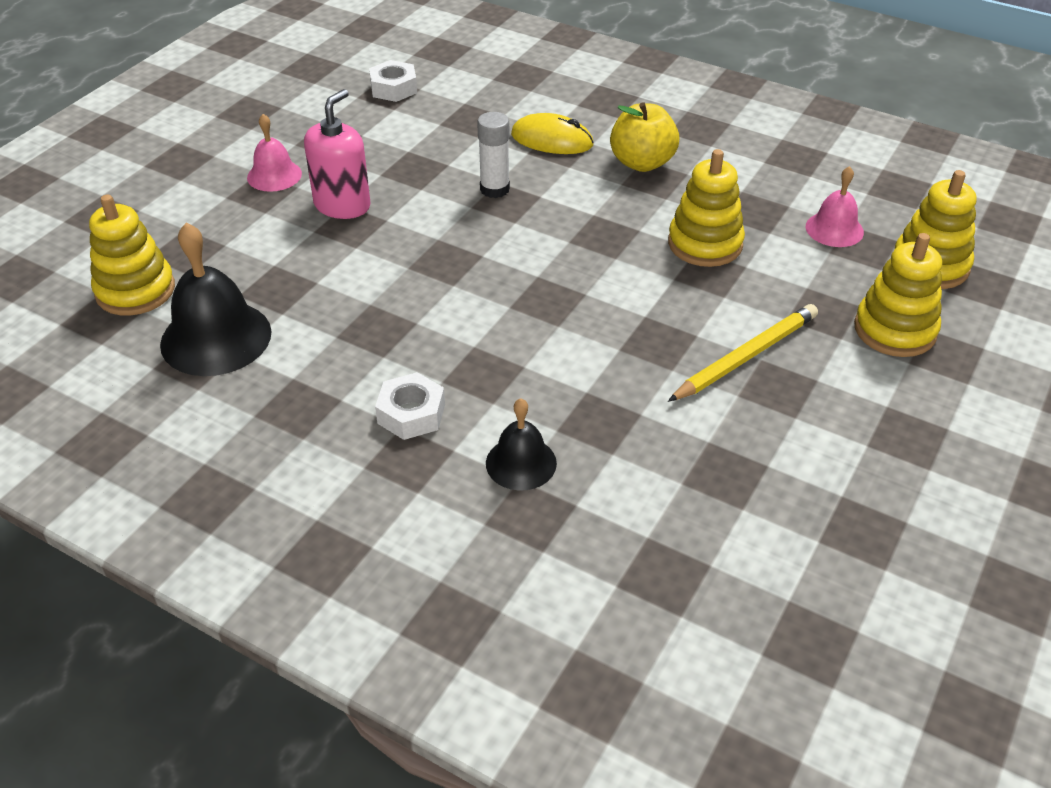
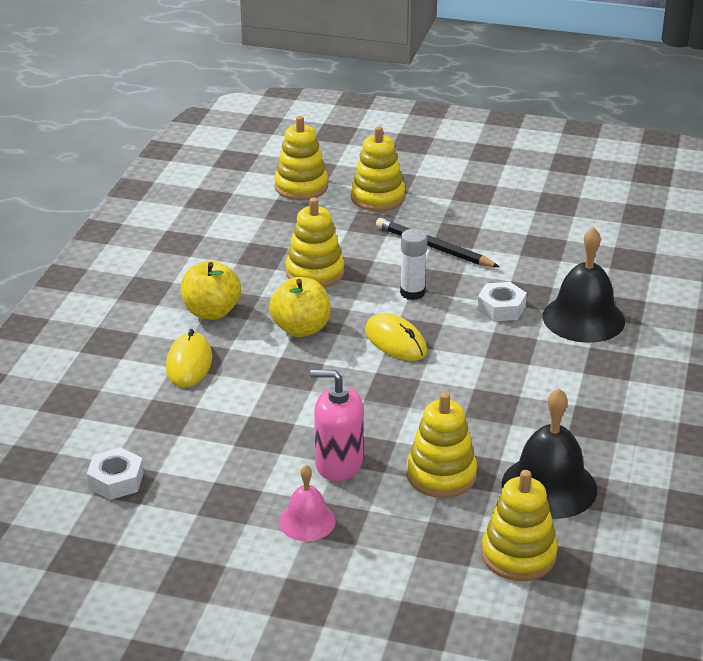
camera: 105 degrees left, 10 degrees down
(284, 266) = (441, 475): none -> yellow stacking toy
(411, 414) = (569, 370): white nut -> white nut (501, 308)
(494, 189) = (280, 382): white glue stick -> white glue stick (412, 293)
(521, 463) = (583, 318): black bell -> black bell, size x1.72
(535, 280) = (395, 341): none -> yellow mouse
(587, 216) = (301, 329): none -> yellow apple
(746, 356) = (434, 247): yellow pencil -> black pencil
(834, 229) = (273, 222): pink bell -> none

